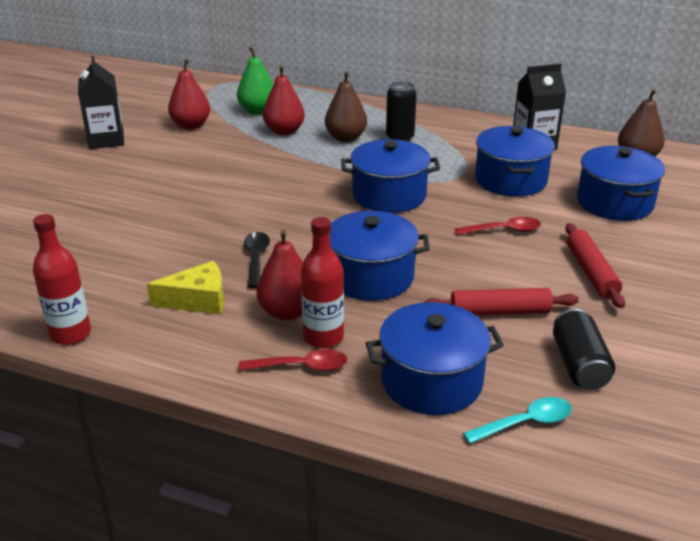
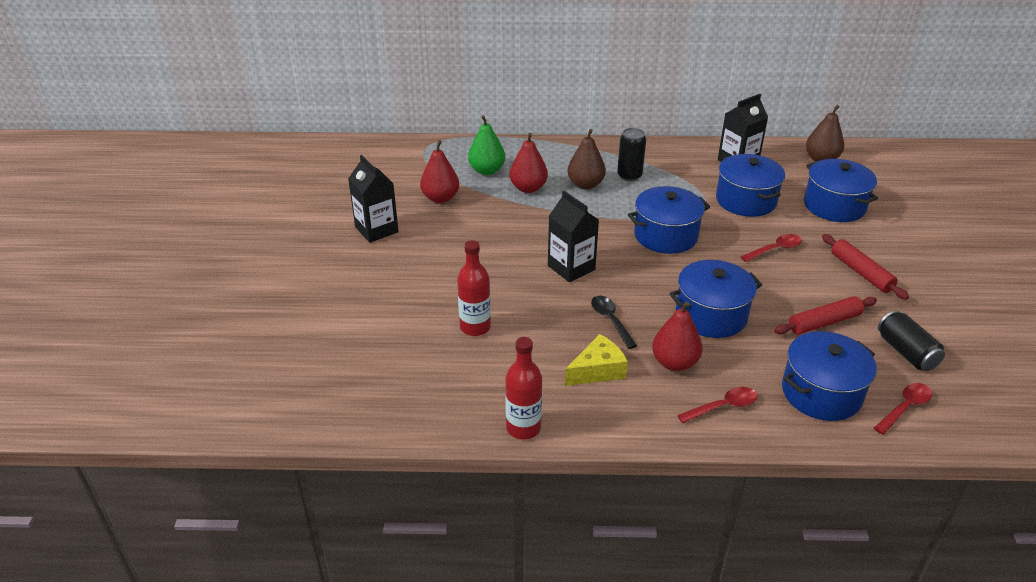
camera: 20 degrees left, 5 degrees up
(261, 204) = (571, 267): none -> black carton
(323, 337) = (719, 377): red bottle -> red bottle (475, 327)
(525, 423) = (905, 408): turquoise spoon -> red spoon

